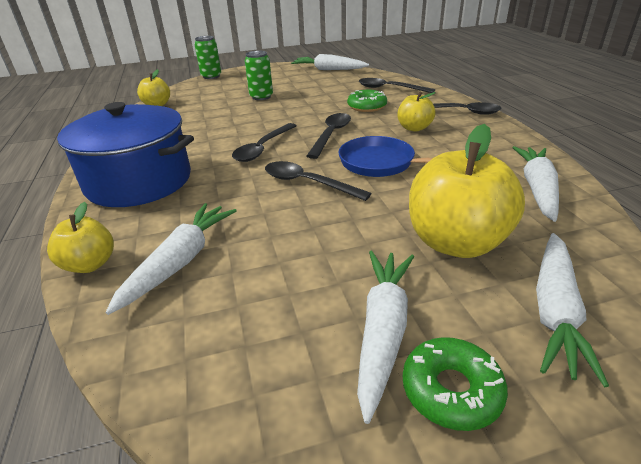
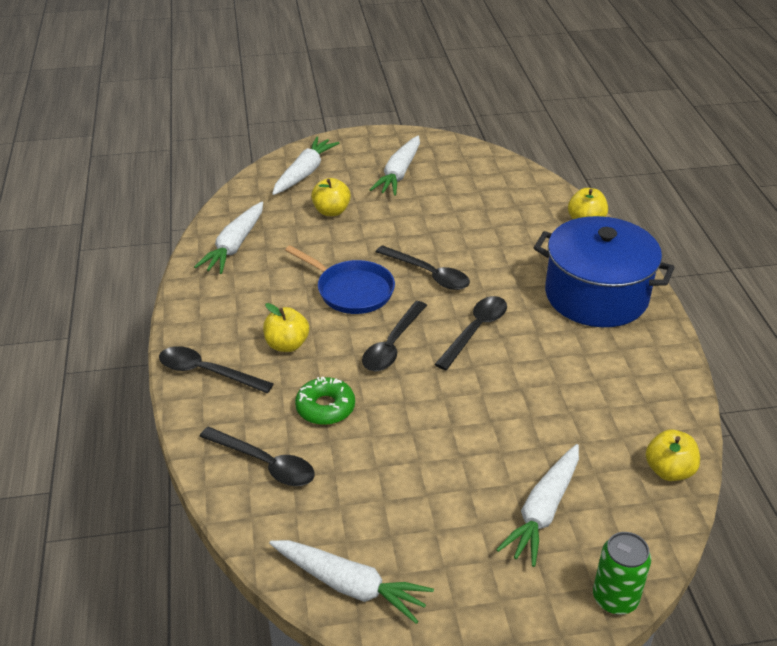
camera: 175 degrees left, 5 degrees up
(180, 261) = (522, 217): white carrot -> white carrot (543, 511)
(261, 97) = (490, 471): green can -> none
(451, 390) = (376, 153): green donut -> none
(456, 242) = (331, 211): yellow apple -> yellow apple, size x0.54

